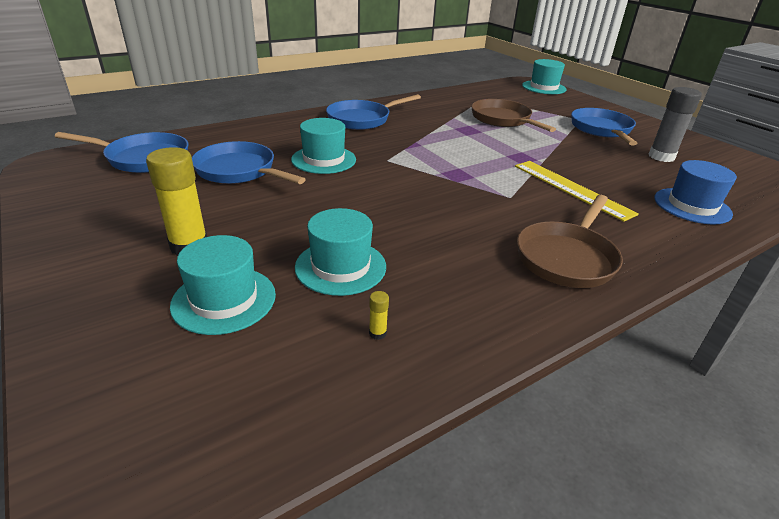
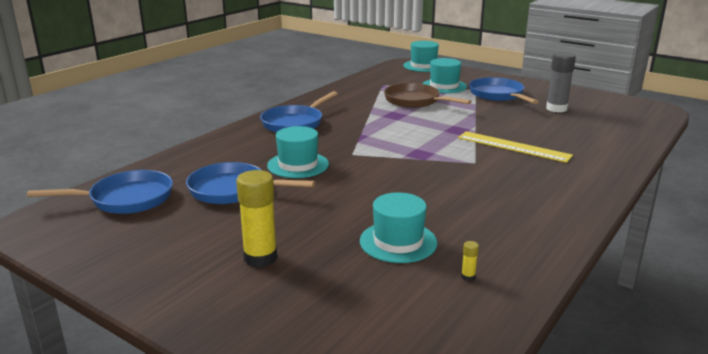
camera: 20 degrees left, 10 degrees down
(224, 299) = (334, 286): turquoise hat -> turquoise hat (444, 86)
(567, 257) = (549, 196): brown pan -> none
(692, 206) = (602, 141): blue hat -> none

